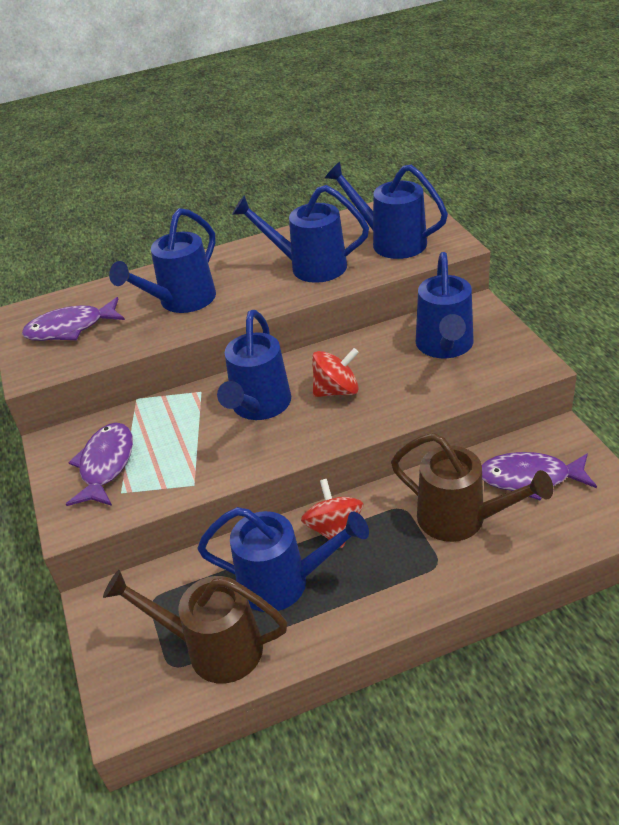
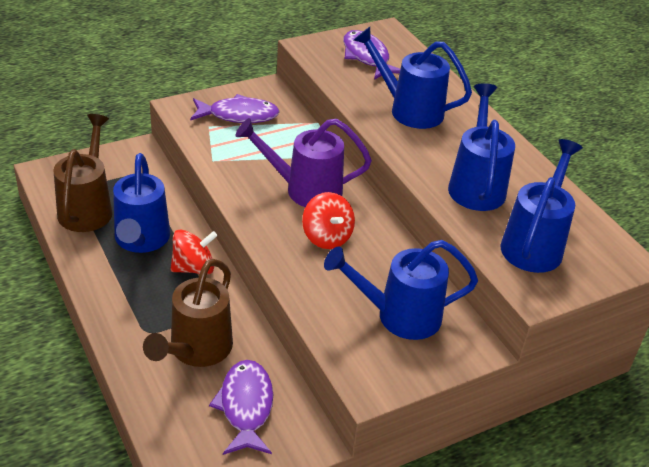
camera: 75 degrees right, 0 degrees up
(259, 406) = (305, 190): blue watering can -> purple watering can

